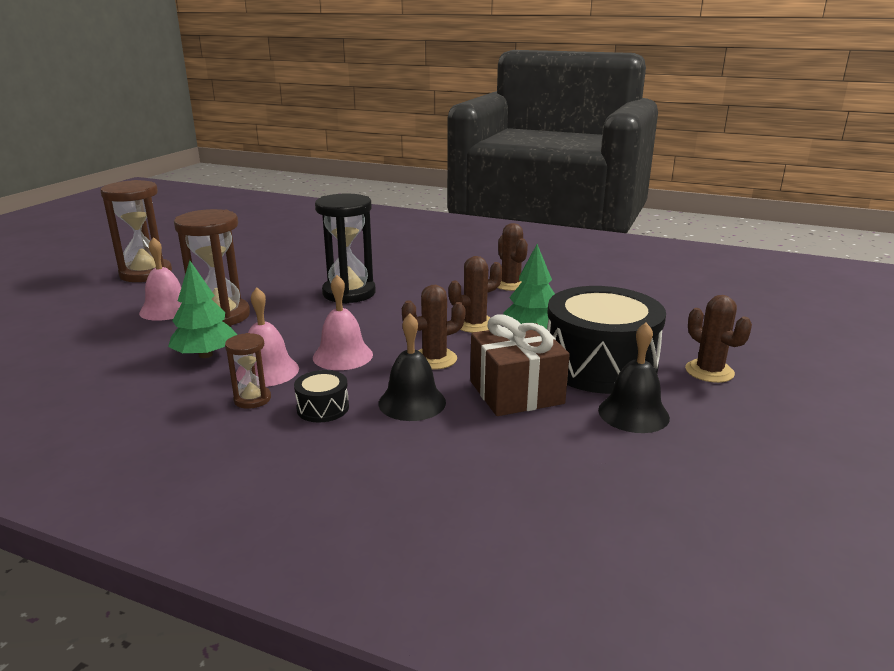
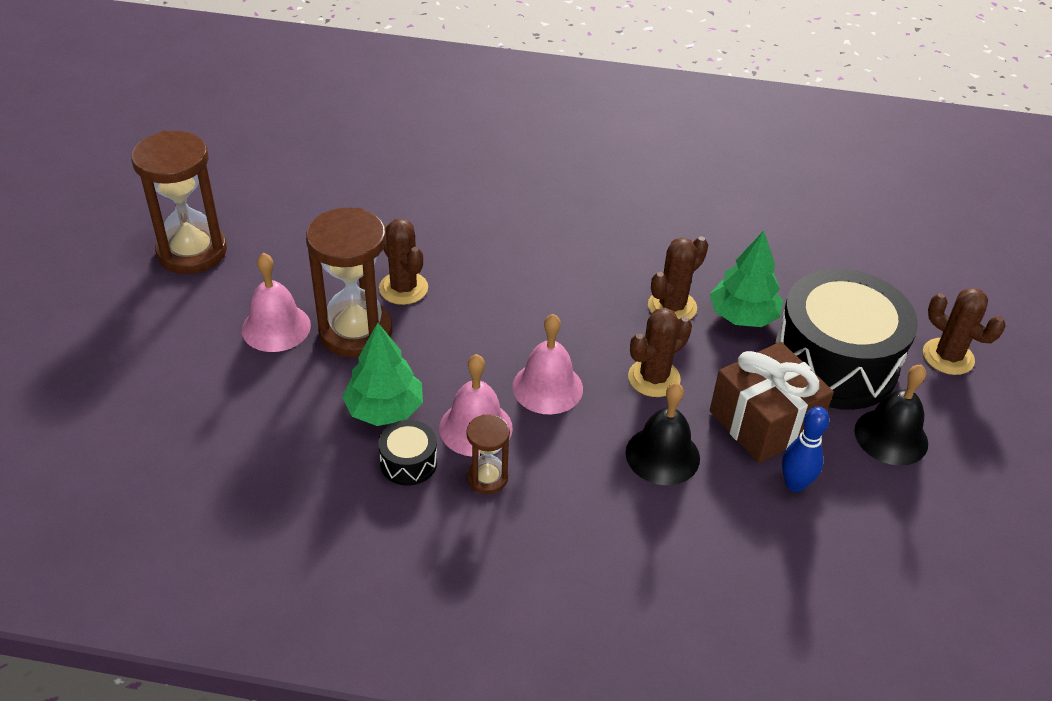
camera: 15 degrees left, 20 degrees up
(323, 408) = (572, 479): black drum -> black drum (408, 462)
(349, 293) = (491, 262): black hourglass -> none
(510, 284) = (682, 218): brown cactus -> brown cactus (403, 288)
(524, 433) = (795, 484): none -> blue bowling pin

